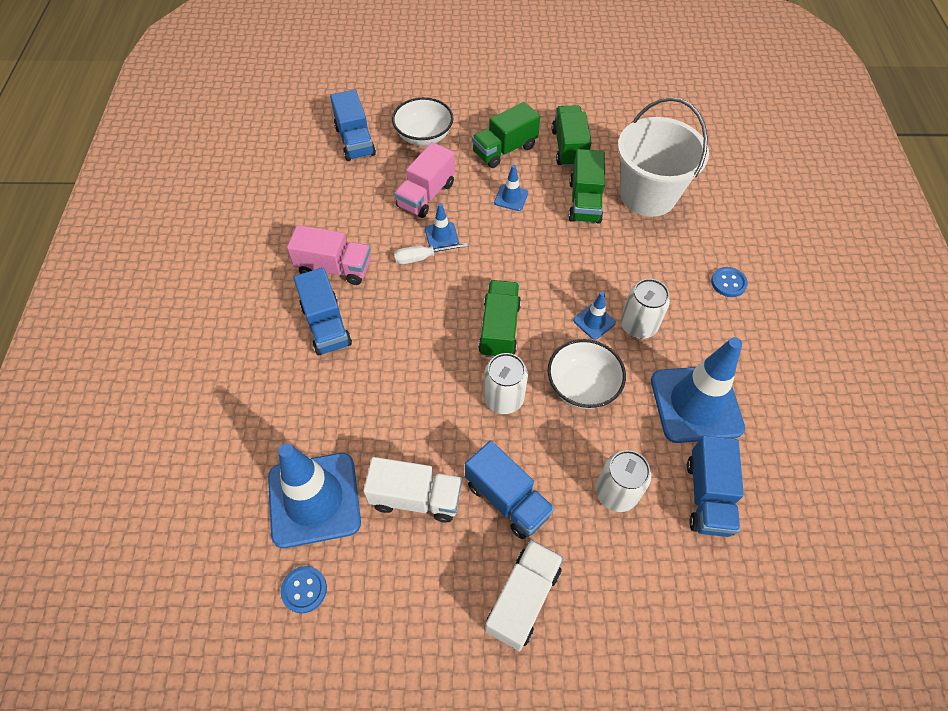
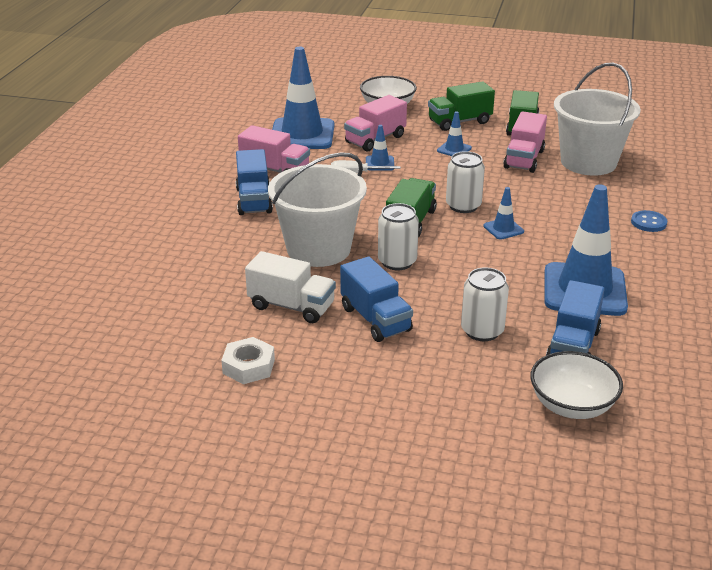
camera: 15 degrees right, 25 degrees down
(304, 590) = (170, 342): blue button -> none
(314, 499) = (201, 294): blue traffic cone -> blue traffic cone (302, 134)
(355, 141) = (324, 103): blue truck -> none
(399, 610) = (249, 366): none -> white nut
(417, 395) = (318, 249): none -> white bucket
(523, 599) = (365, 379): white truck -> none
(582, 386) = (475, 264): white bowl -> white bowl (572, 405)
(584, 202) = (524, 159): green truck -> pink truck
(638, 325) = (546, 236): white can -> white can (463, 206)

